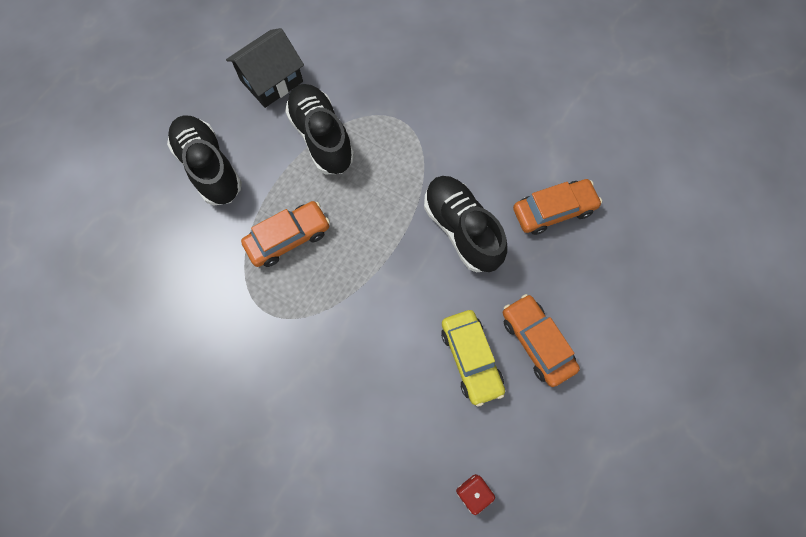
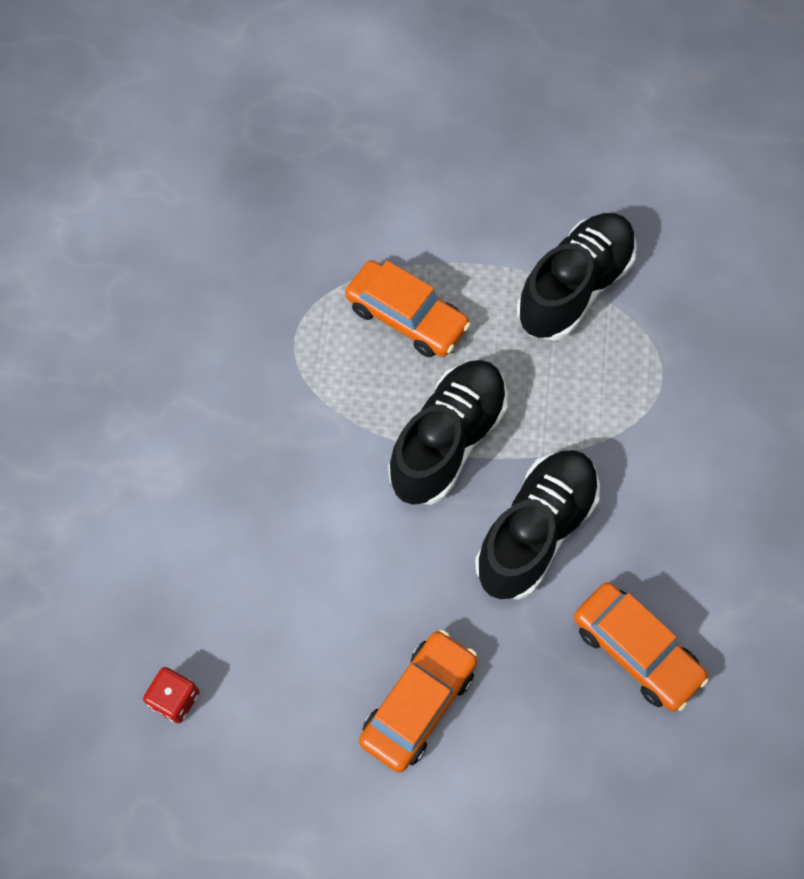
camera: 65 degrees right, 5 degrees down
(209, 167) = (454, 177): black shoe -> black shoe (448, 441)
(271, 81) = (624, 186): black house -> none
(471, 358) = (352, 622): yellow car -> none

